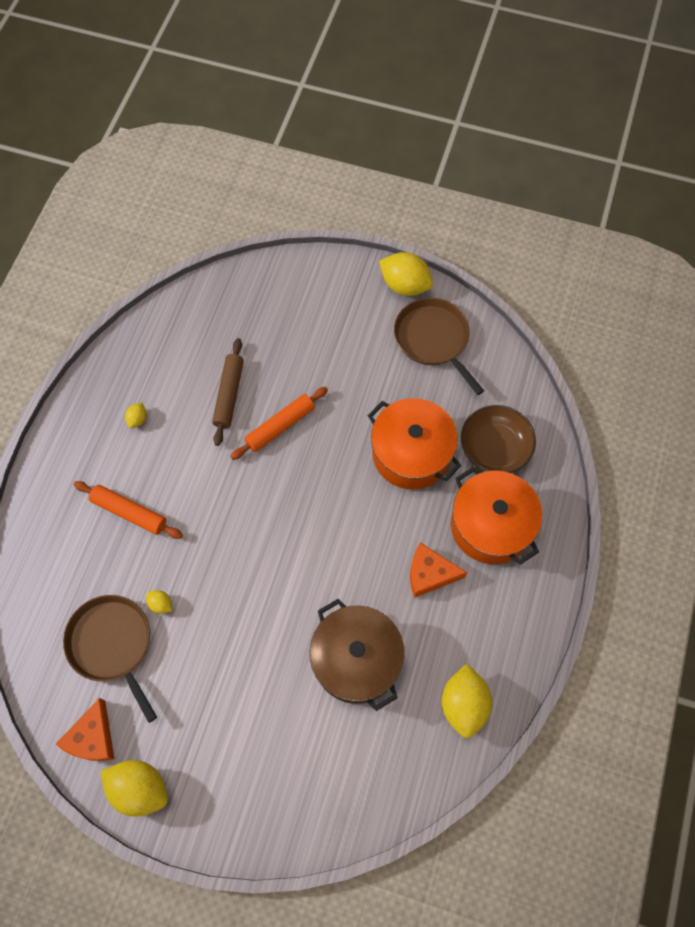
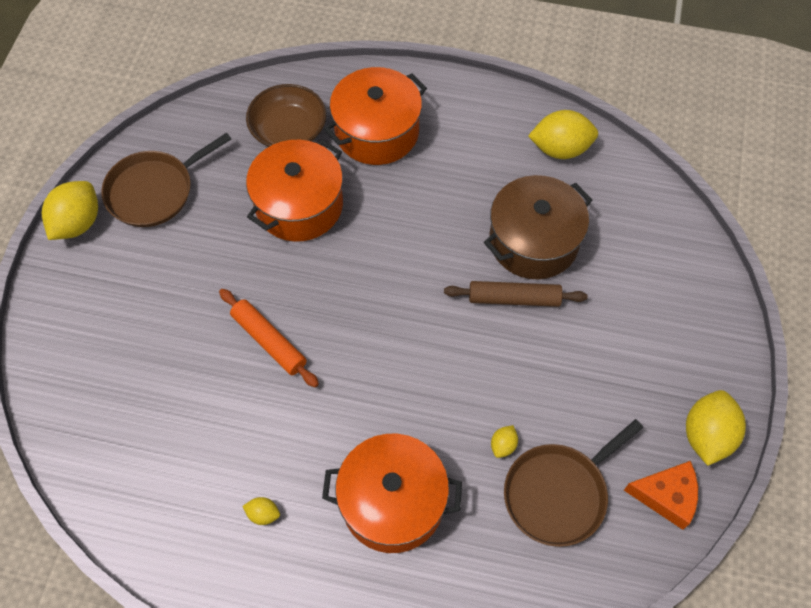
camera: 95 degrees left, 5 degrees down
(129, 512) = (392, 502): orange rolling pin -> orange pot
(229, 394) = (226, 405): brown rolling pin -> brown rolling pin (514, 298)
(429, 574) = (434, 182): orange cheese -> none

